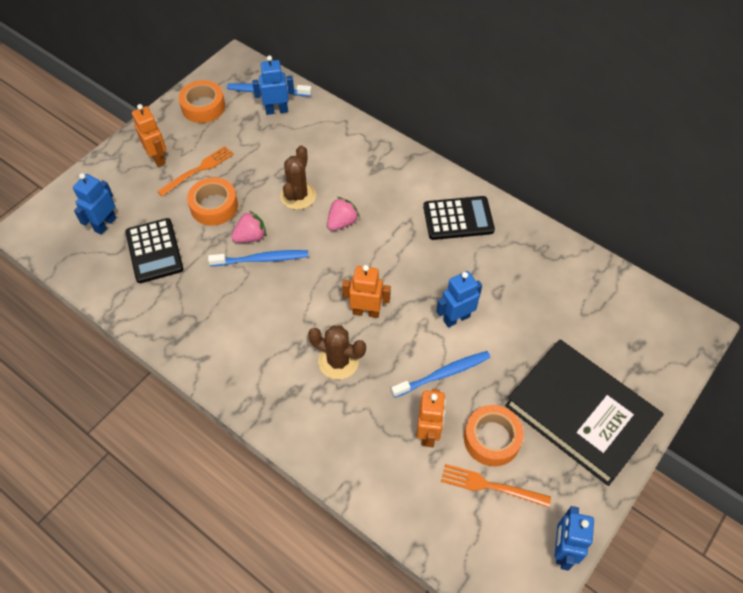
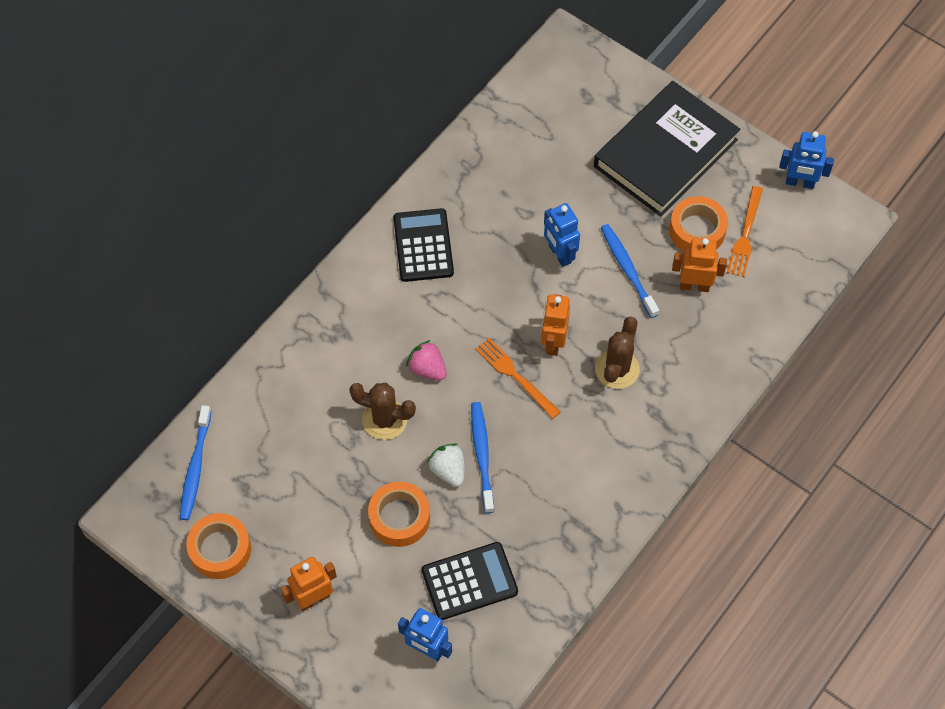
camera: 90 degrees left, 5 degrees up
(198, 170) = (337, 543): orange fork -> orange fork (515, 376)
(250, 237) = (448, 470): pink strawberry -> white strawberry
(276, 110) = (233, 453): blue robot -> none

